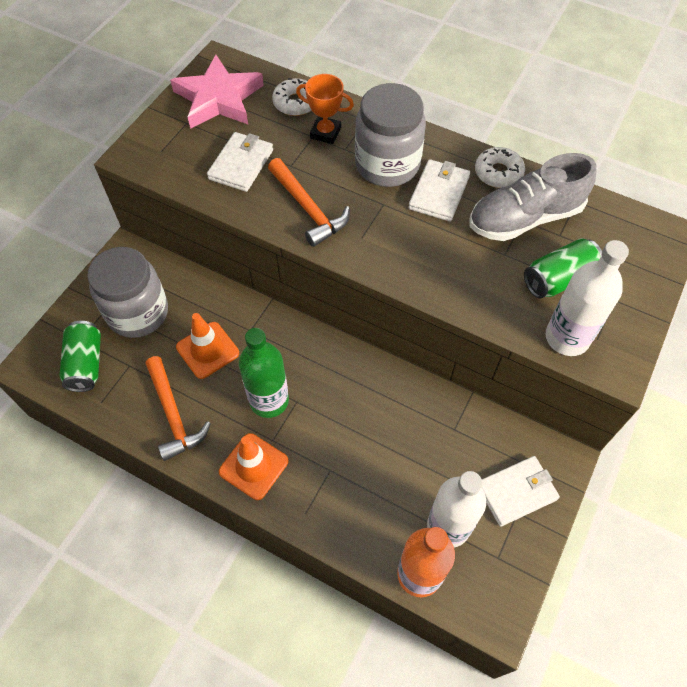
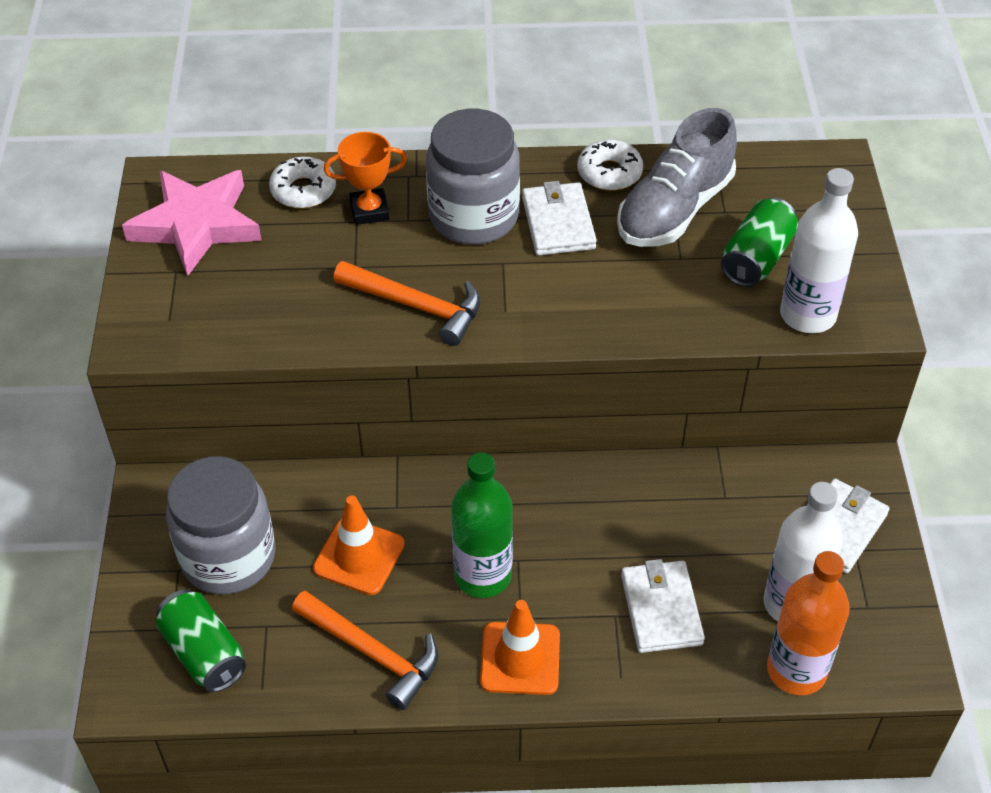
camera: 30 degrees left, 10 degrees down
(241, 164) = (290, 291): white wallet -> white wallet (661, 609)

